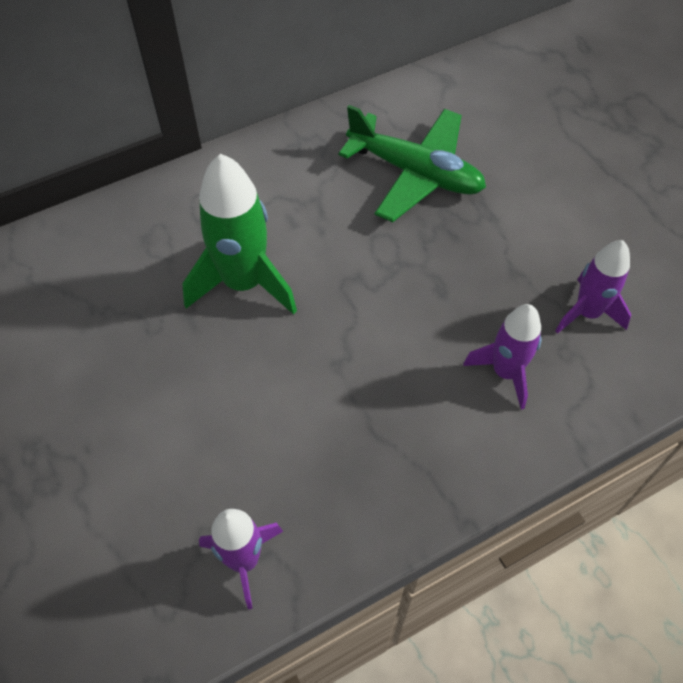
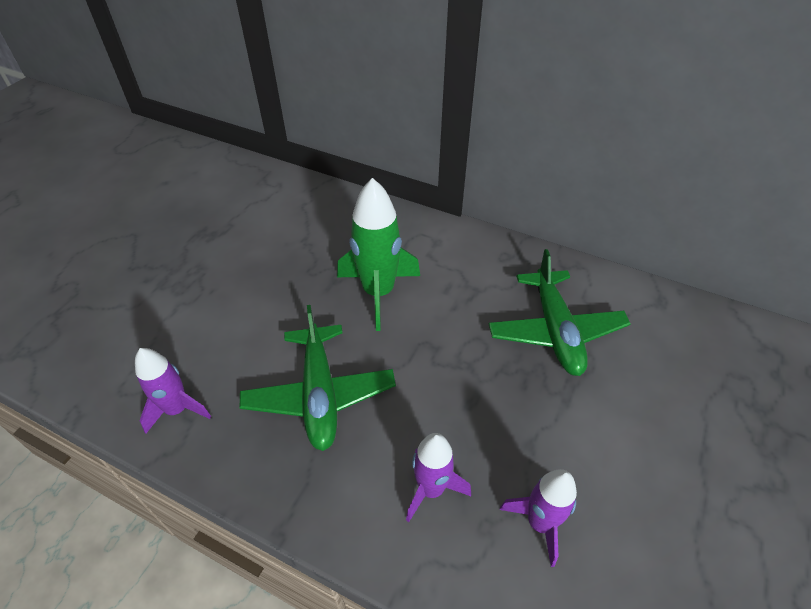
camera: 55 degrees right, 10 degrees down
(334, 408) = (319, 394): none -> green plane

